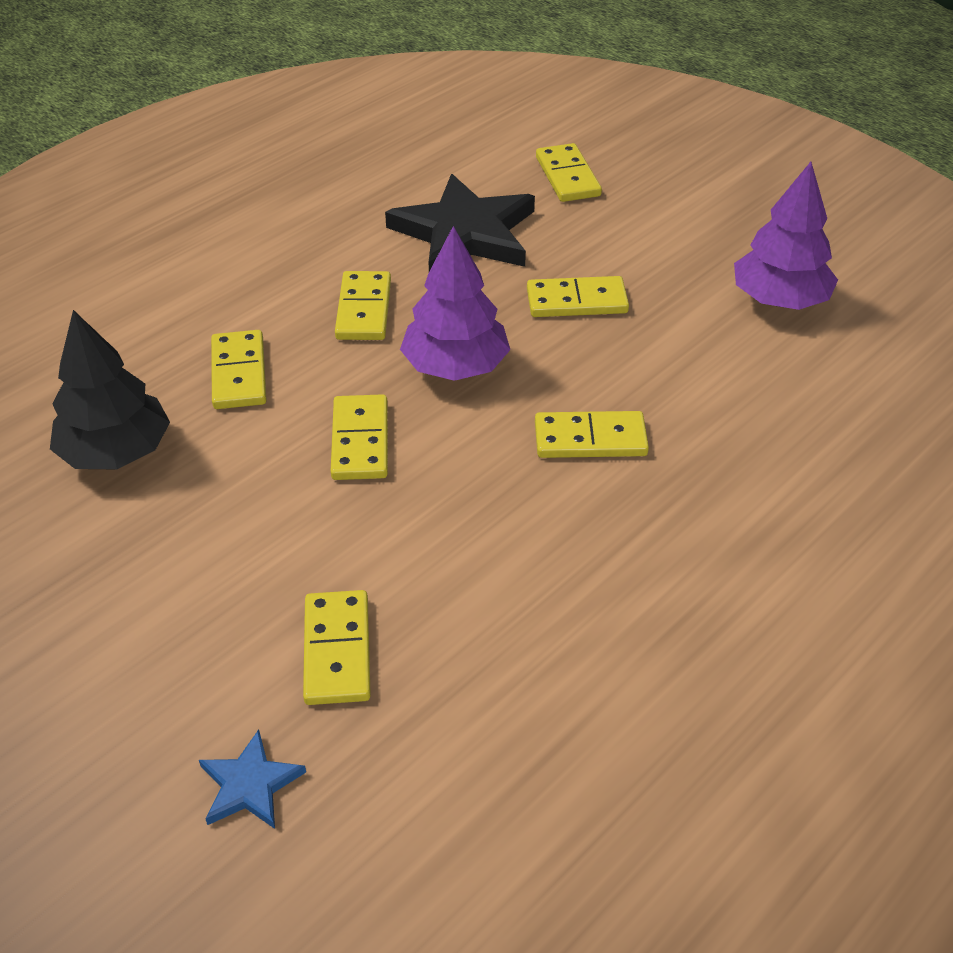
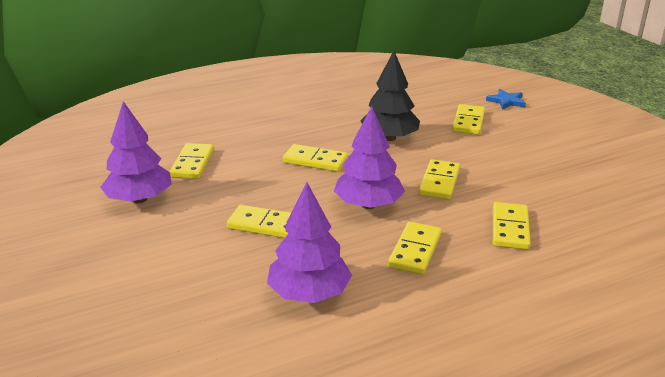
camera: 160 degrees left, 15 degrees down
(116, 452) = (584, 203): black tree -> black tree (389, 138)
(465, 233) = (309, 293): black star -> purple tree
(568, 176) = (180, 329): yellow domino -> yellow domino (192, 163)

